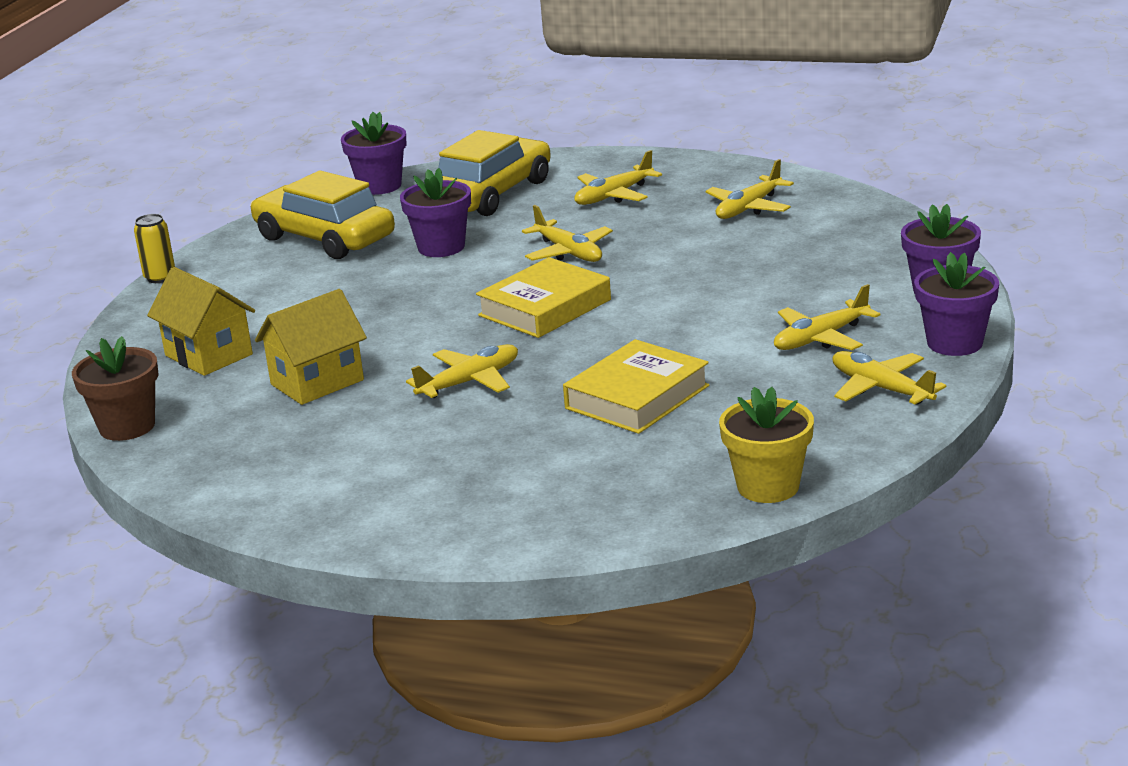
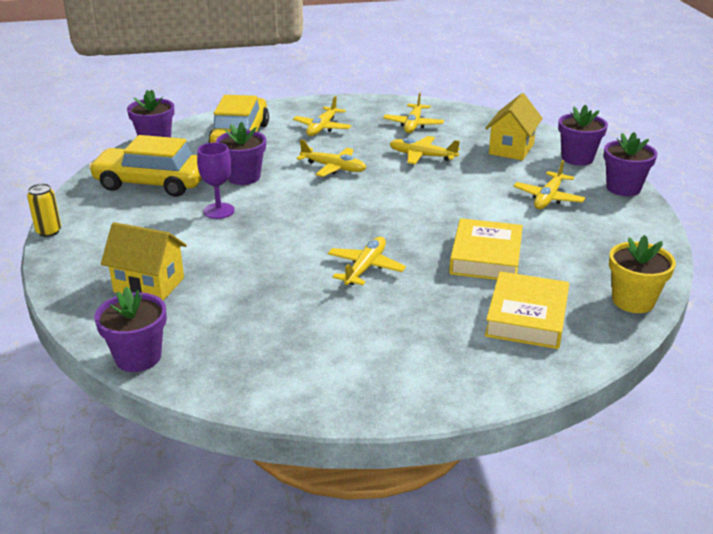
camera: 30 degrees left, 5 degrees up
(127, 426) = (138, 357): brown flower pot -> purple flower pot
(317, 382) = (256, 290): yellow house -> yellow house (511, 149)
(368, 284) = (219, 211): none -> purple goblet
(545, 308) = (359, 207): yellow book -> yellow book (526, 317)
(881, 389) = (619, 223): yellow plane -> yellow plane (422, 156)

